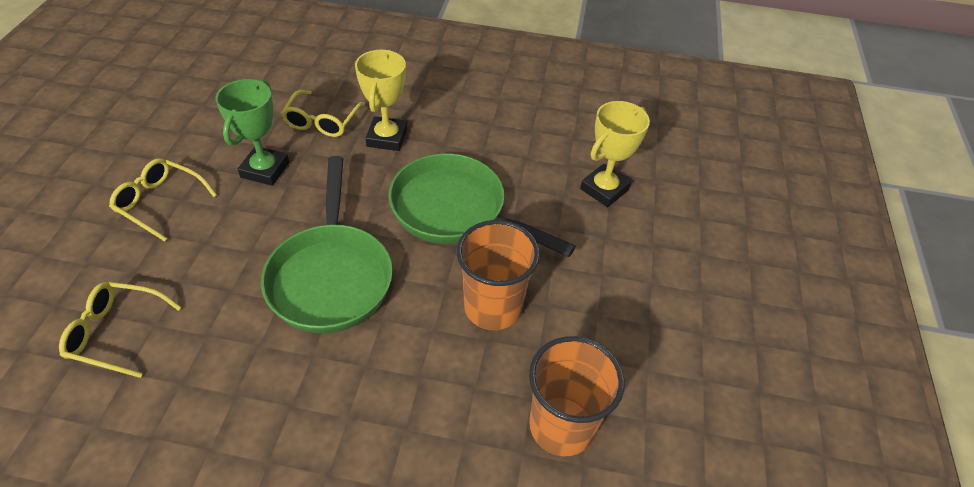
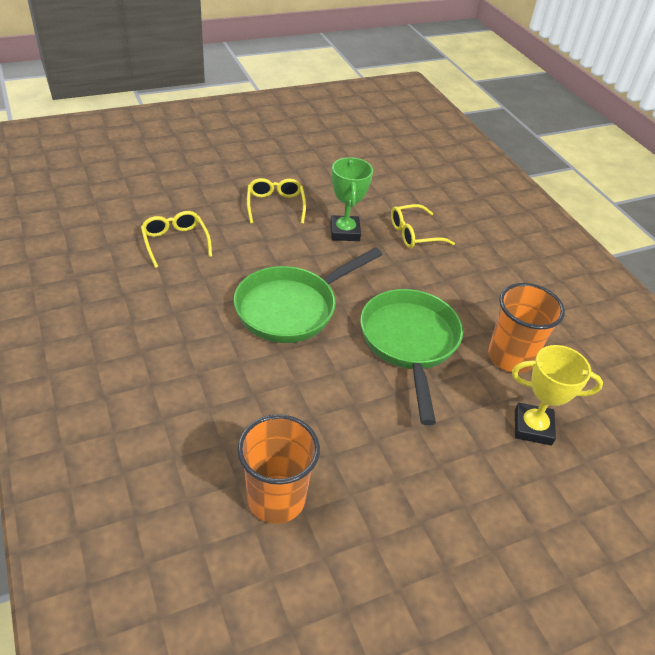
camera: 55 degrees right, 5 degrees down
(265, 170) = (345, 232): green trophy -> green trophy turned 75 degrees counterclockwise
(387, 138) = (436, 272): yellow trophy -> none
(493, 307) = (344, 407): orange cup -> orange cup (511, 357)

